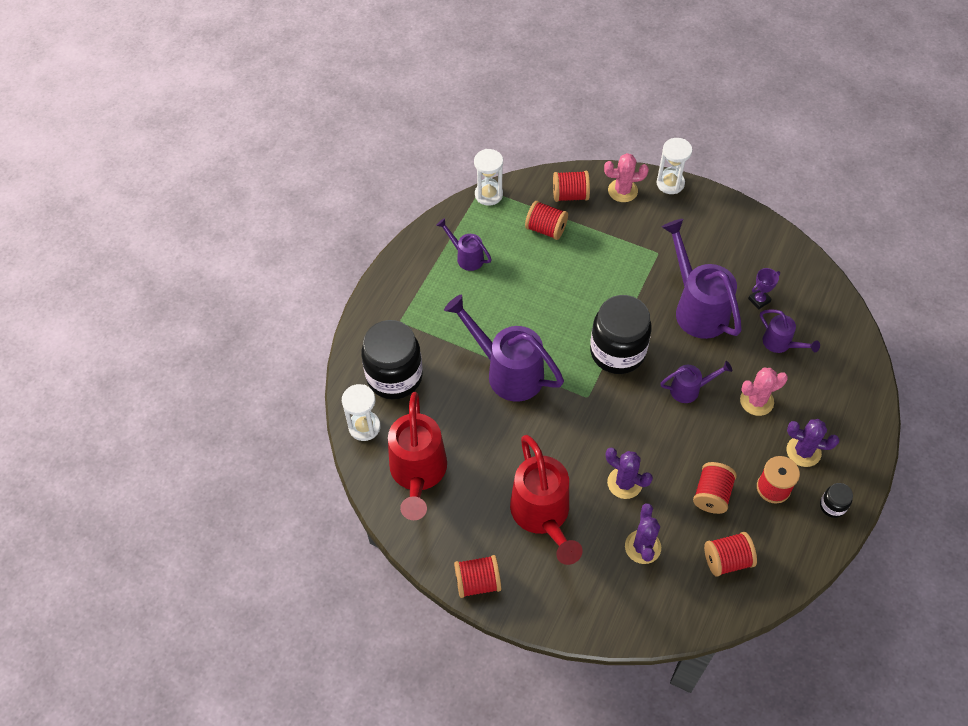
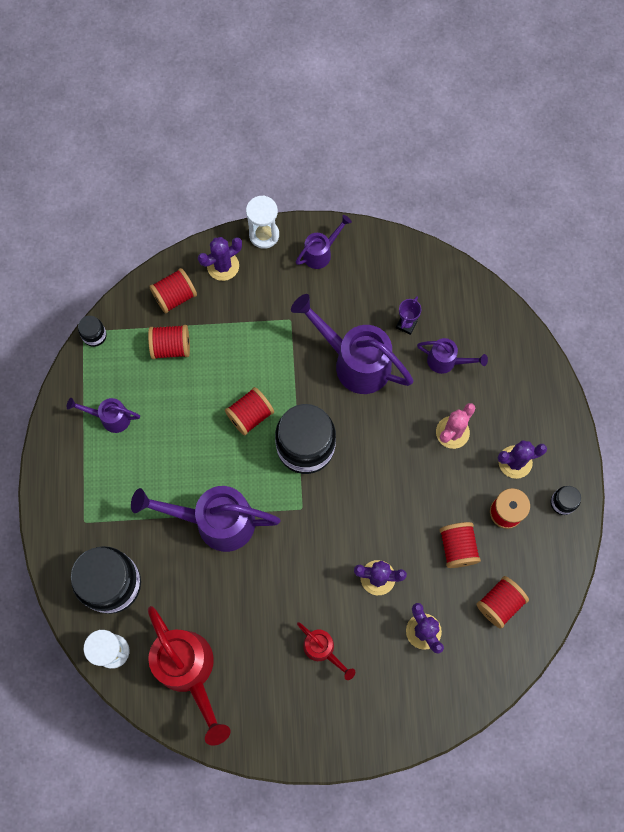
camera: 30 degrees left, 15 degrees up
(478, 582) = (299, 745): red spool -> red spool (250, 415)
(488, 194) = (94, 335): white hourglass -> black jar
(542, 515) = (322, 649): red watering can -> red watering can, size x0.52
(622, 191) = (223, 266): pink cactus -> purple cactus
(689, 389) = (389, 452): purple watering can -> purple watering can (321, 253)

